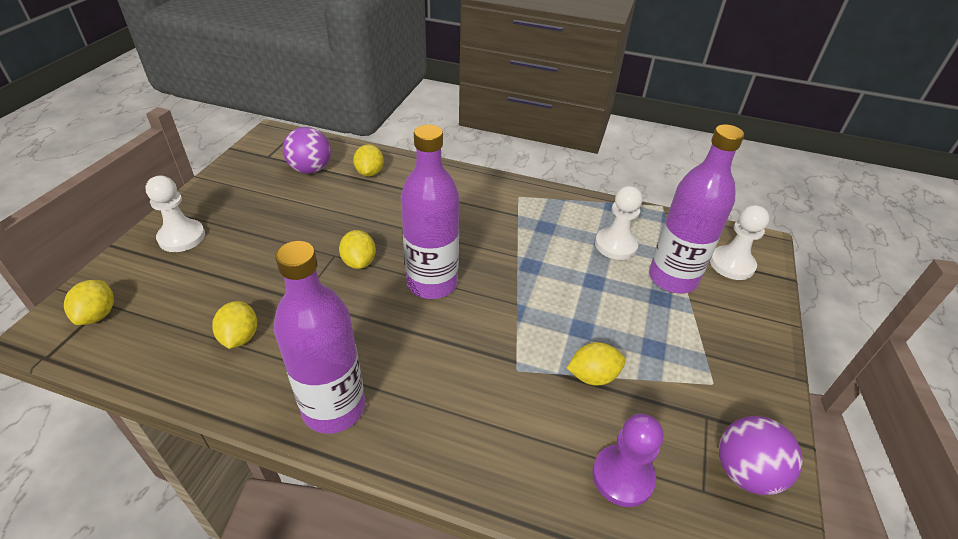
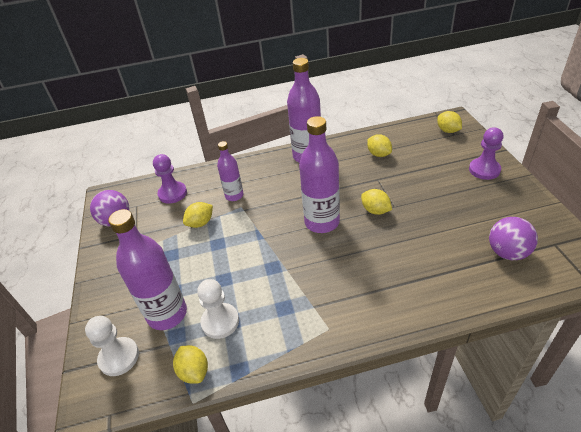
camera: 155 degrees right, 0 degrees up
(182, 237) = (484, 170): white pawn -> purple pawn
(369, 173) = (465, 277): yellow lemon -> yellow lemon (194, 371)
(514, 398) = (234, 196): none -> purple bottle

